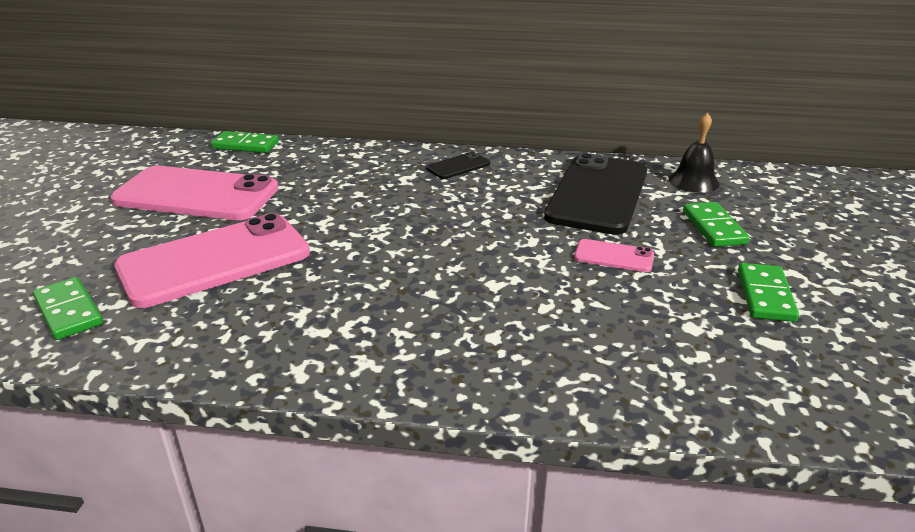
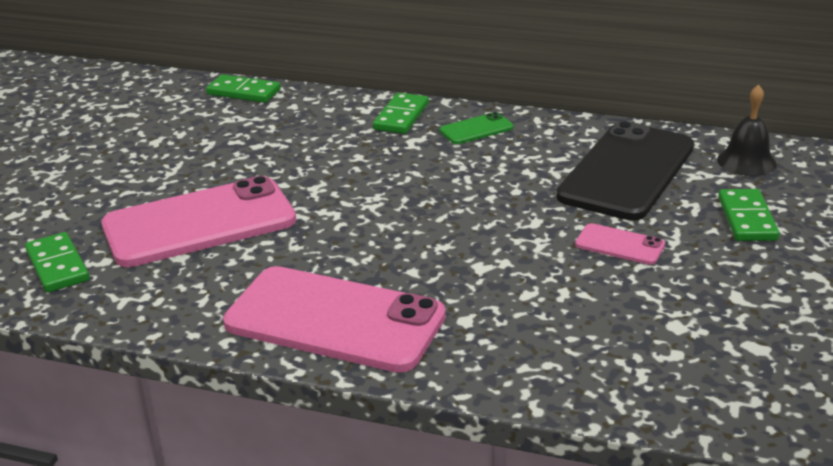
camera: 10 degrees right, 0 degrees up
(196, 195) = (186, 149): pink phone -> pink phone (334, 320)
(458, 166) = (476, 129): black phone -> green phone
(765, 295) = (771, 298): green domino -> green domino (401, 116)

